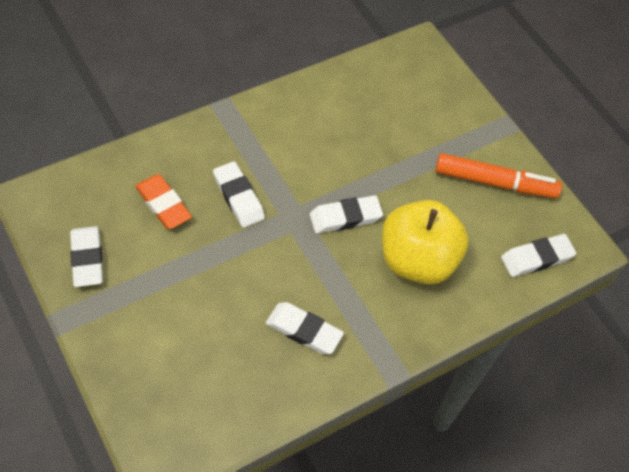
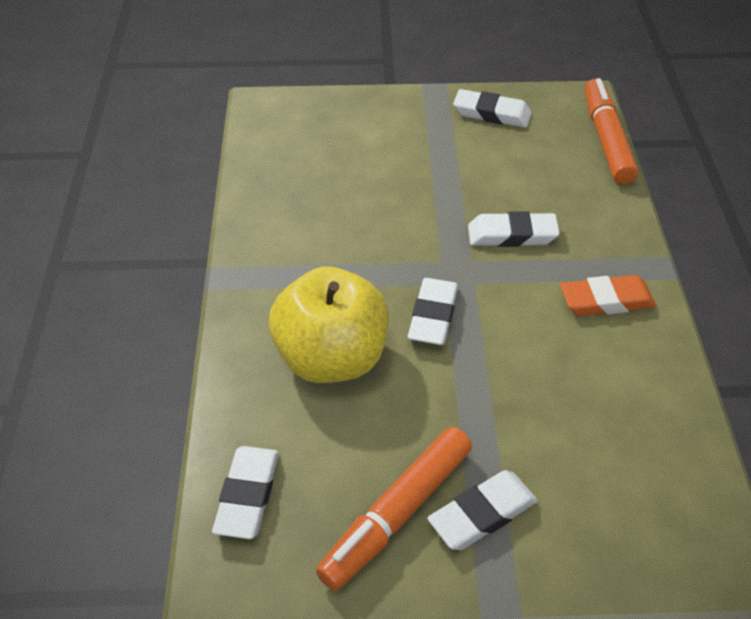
camera: 125 degrees right, 10 degrees down
(88, 168) = (606, 140): none -> orange marker
(163, 204) = (531, 177): orange eraser -> orange eraser (606, 300)
(304, 330) = (314, 227): white eraser -> white eraser (482, 514)

